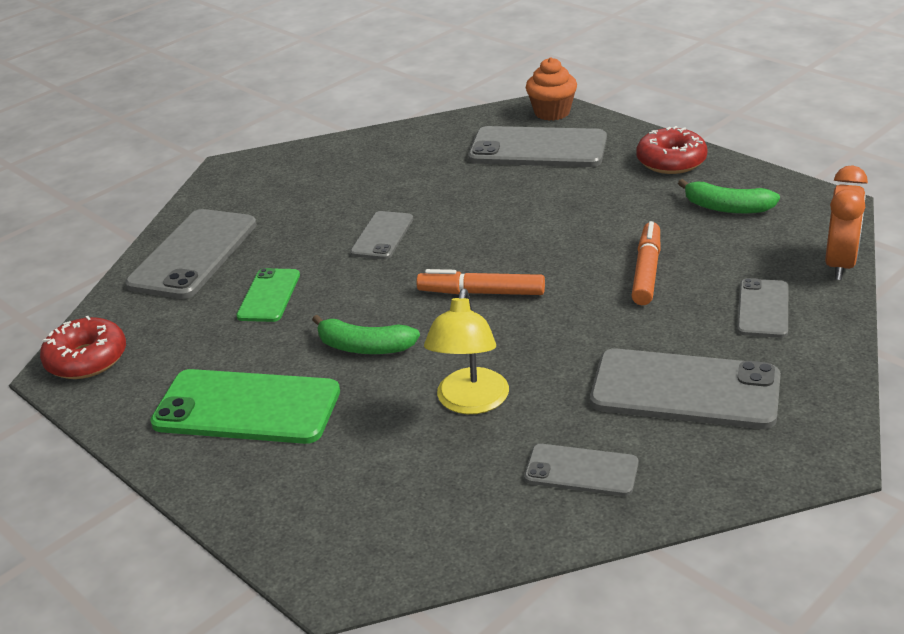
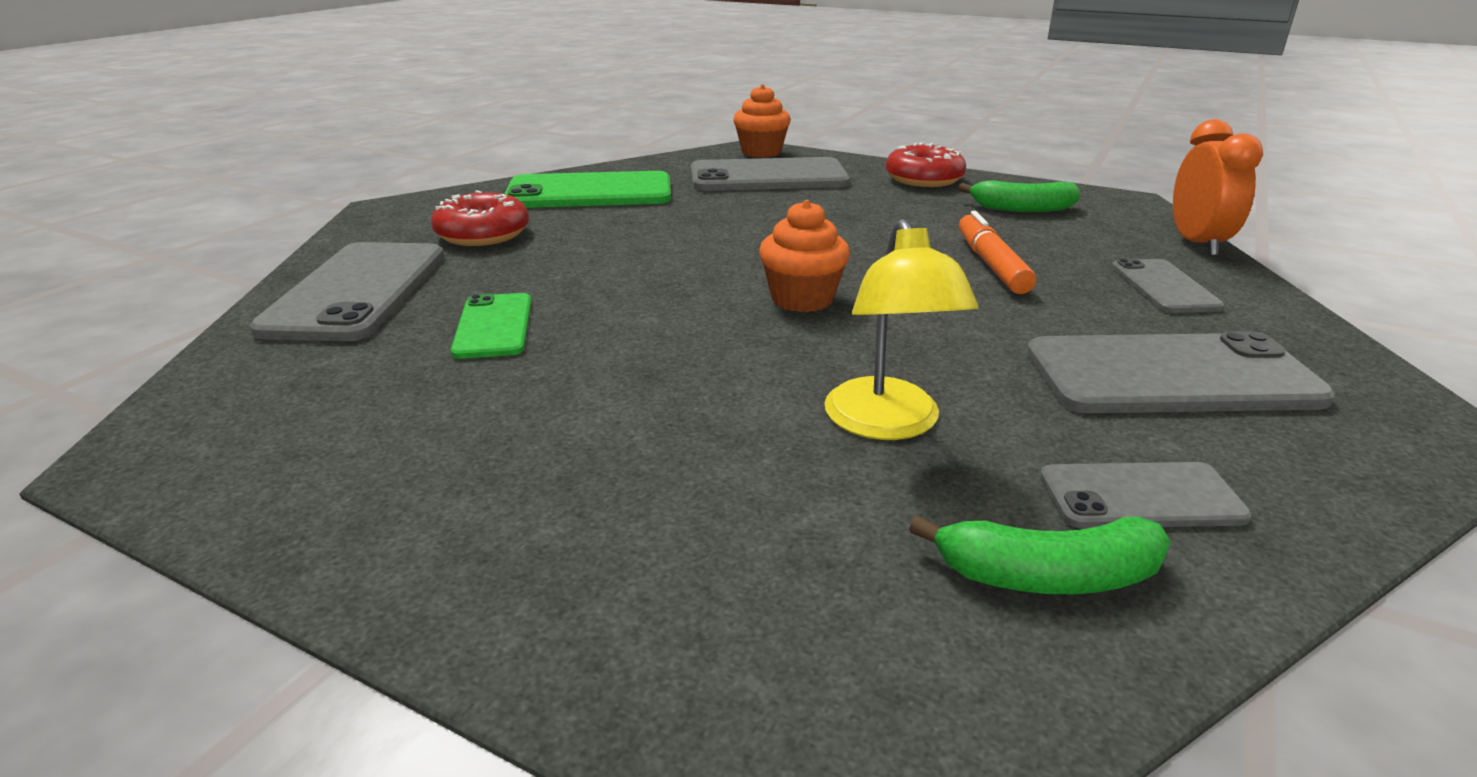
camera: 20 degrees left, 5 degrees down
(86, 359) = (187, 435): red donut -> red donut (483, 234)
(246, 407) = (515, 474): green phone -> green phone (589, 192)
(364, 347) = (675, 372): green banana -> green banana (1047, 576)
(382, 236) = (628, 255): grey phone -> none
(481, 292) = (802, 299): orange marker -> orange cupcake

